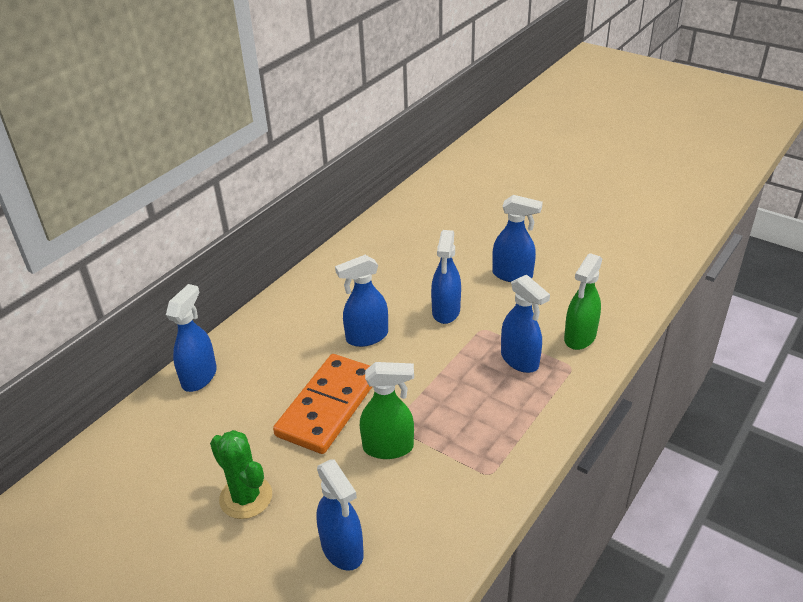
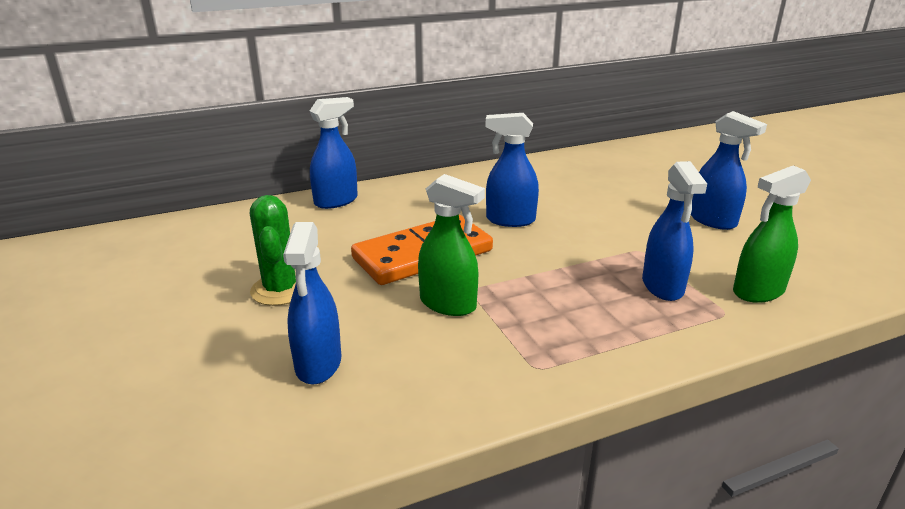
camera: 30 degrees right, 10 degrees down
(446, 311) = (610, 226): blue spray bottle -> none

